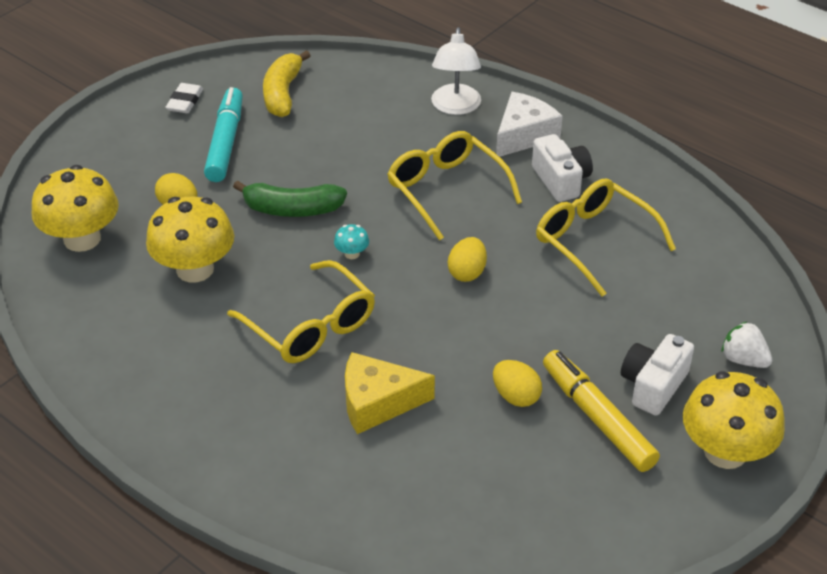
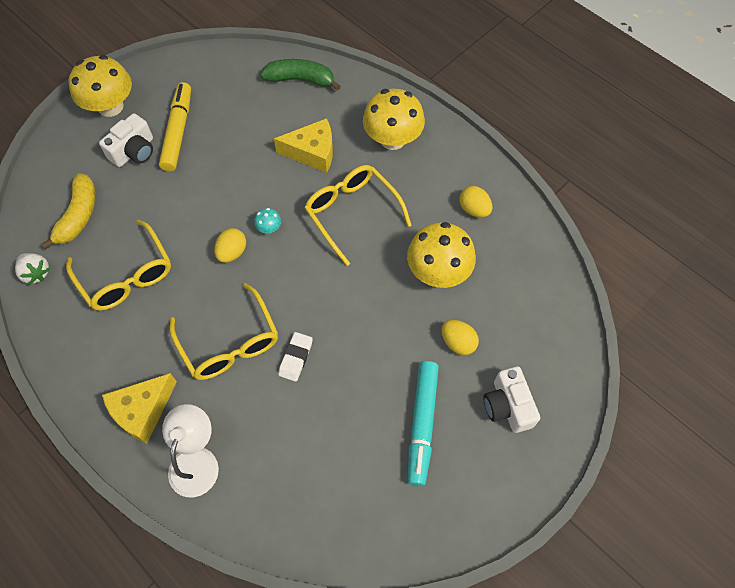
camera: 175 degrees left, 20 degrees up
(82, 239) = (532, 310): yellow mushroom -> yellow mushroom (392, 139)
(185, 101) = (466, 493): white eraser -> white eraser (296, 358)
(283, 93) = (367, 499): yellow banana -> yellow banana (79, 216)
(292, 209) = (362, 330): green banana -> green banana (301, 80)
(352, 254) = (317, 278): turquoise mushroom -> turquoise mushroom (269, 228)
(516, 396) = (224, 150): yellow egg -> yellow egg (474, 209)
(523, 135) = (142, 411): white cheese -> yellow cheese
(561, 180) = (129, 347): white camera -> white camera (507, 406)
(597, 418) = (178, 132): yellow marker -> yellow marker turned 150 degrees counterclockwise
(743, 359) = (67, 165): white strawberry -> white strawberry (36, 273)

